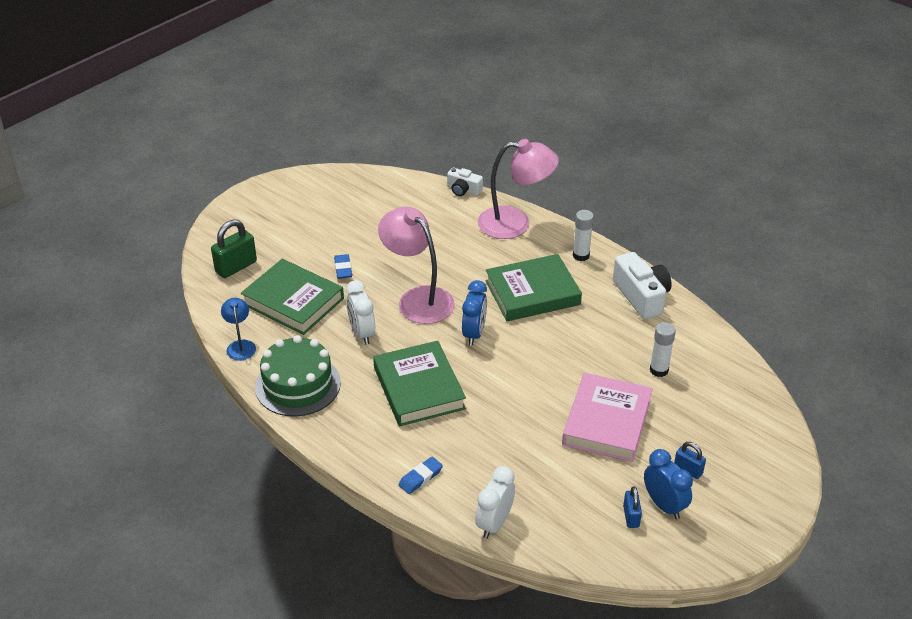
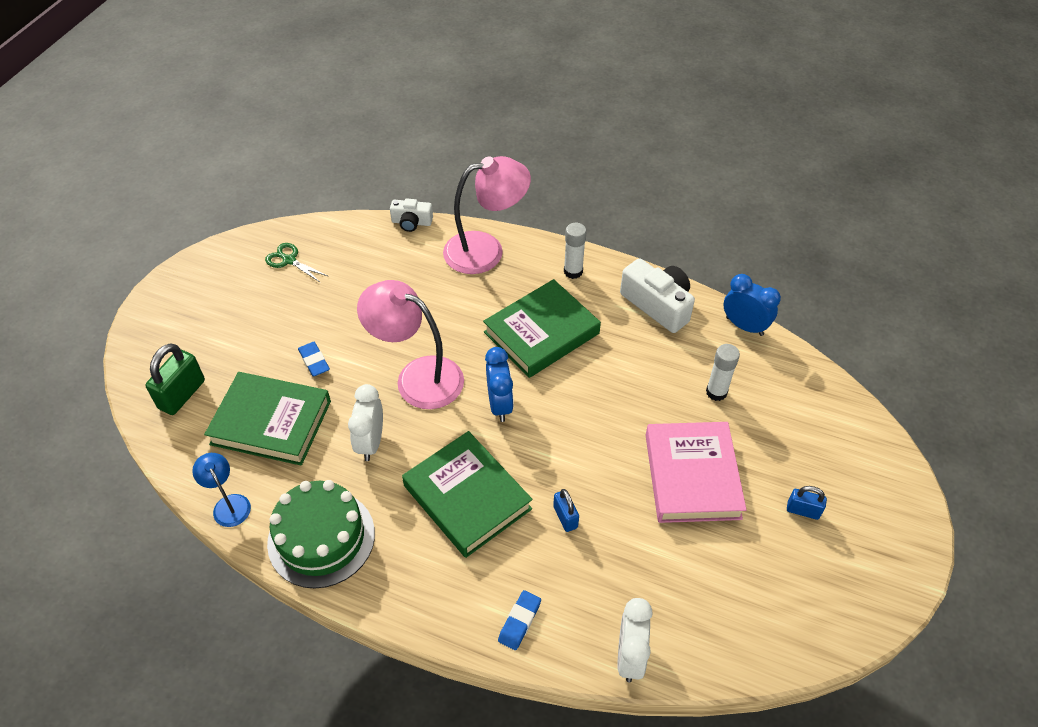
camera: 20 degrees left, 10 degrees up
(354, 195) = (289, 260): none -> green scissors
(362, 333) = (370, 442): white clock -> white clock turned 45 degrees clockwise
(631, 516) = (772, 593): blue padlock -> blue padlock (565, 517)
(664, 505) = (799, 565): blue clock -> blue clock (744, 326)

